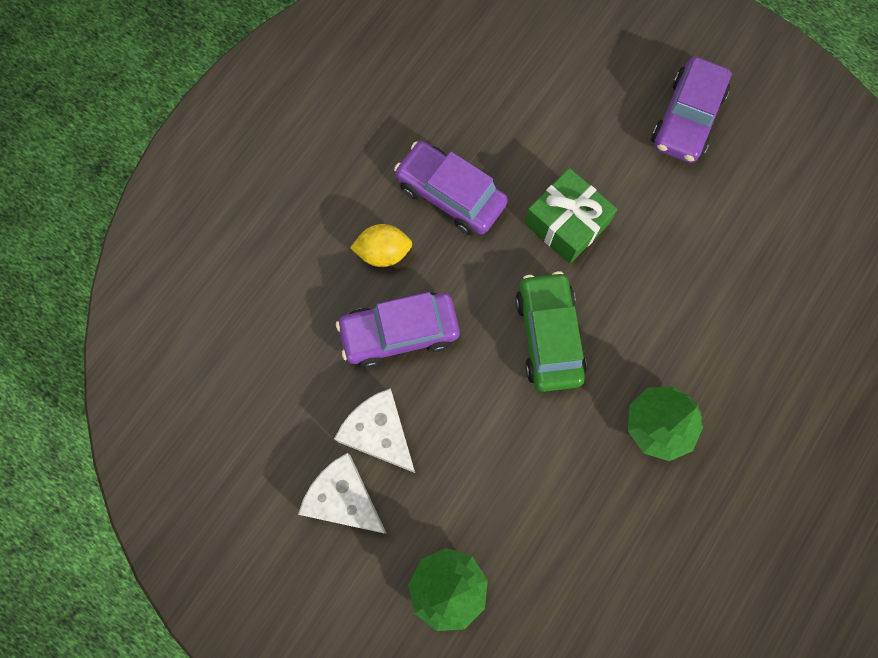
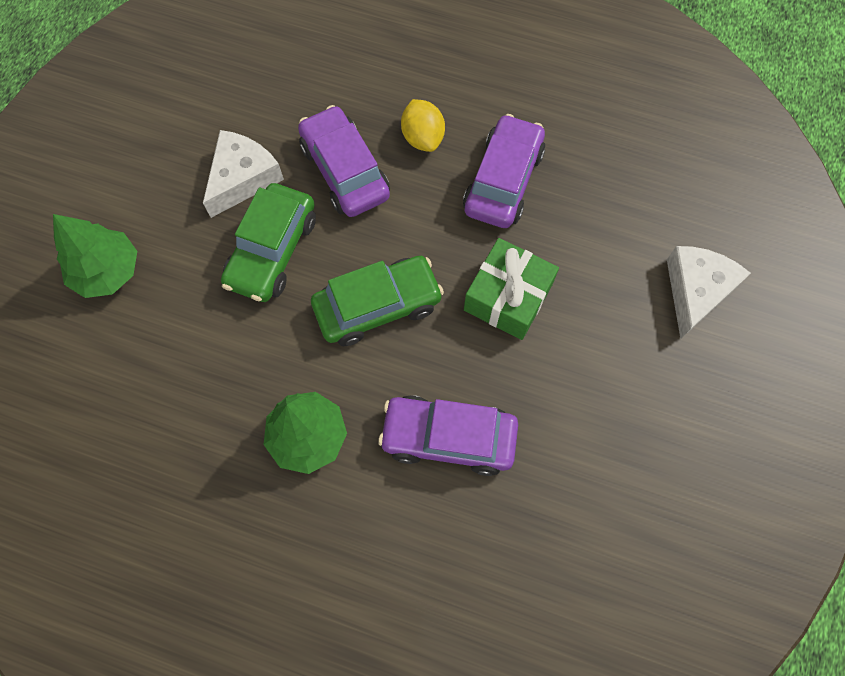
camera: 75 degrees right, 5 degrees down
(343, 498) = (175, 165): white cheese -> white cheese (696, 291)
(467, 420) = (272, 251): none -> green car
(686, 119) = (680, 399): purple car -> purple car (448, 438)

